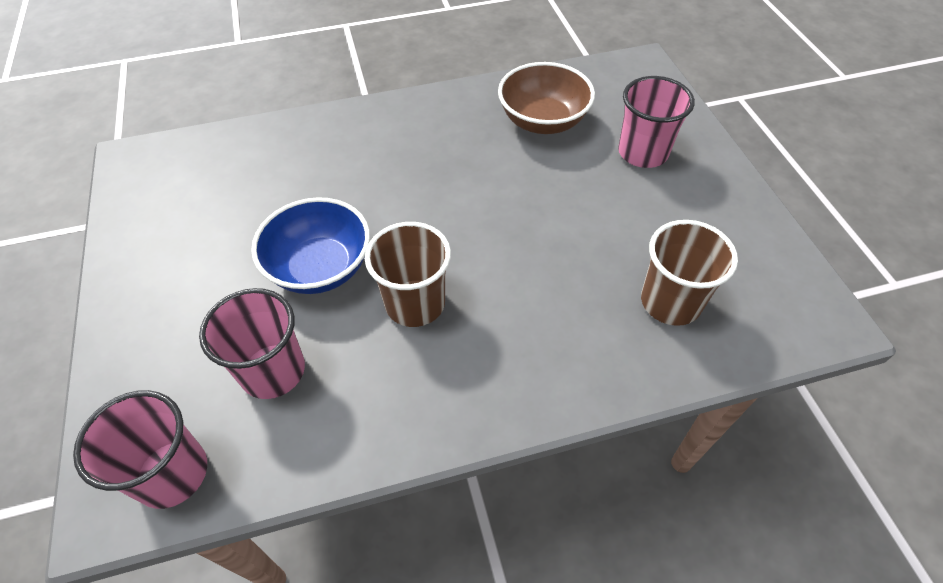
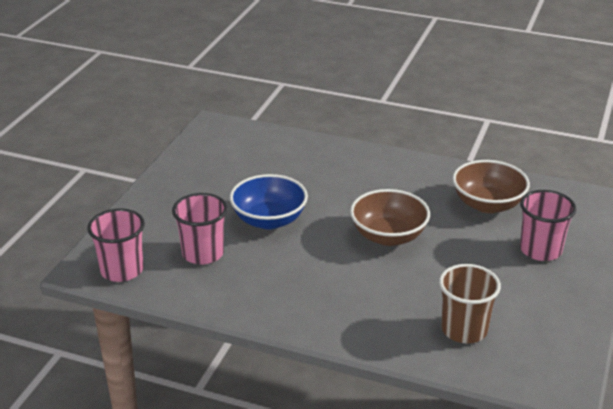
camera: 35 degrees right, 20 degrees down
(415, 303) = (306, 259): brown cup -> none
(480, 216) = (388, 236): none -> brown bowl

